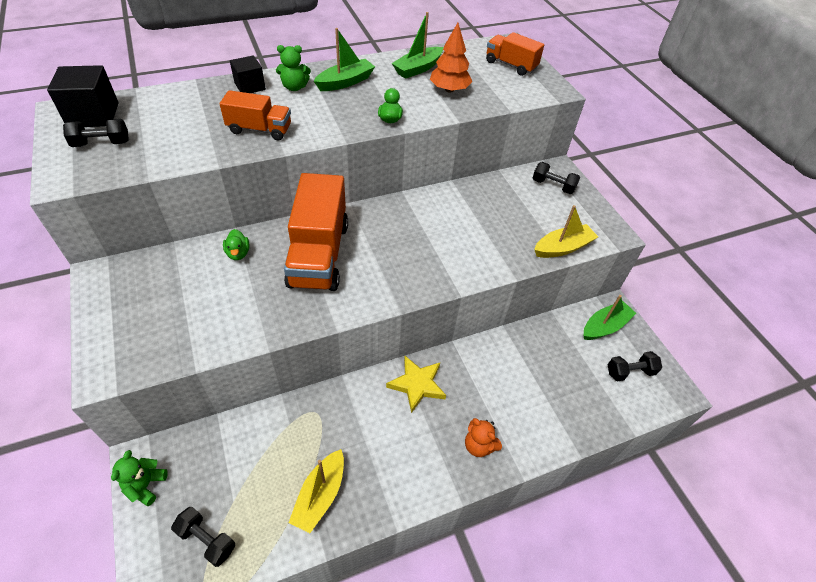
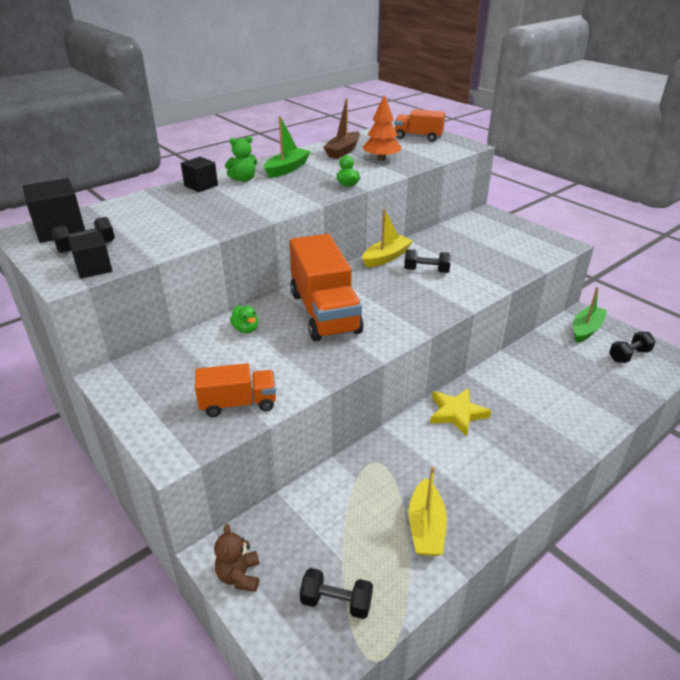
camera: 15 degrees left, 15 degrees down
(91, 173) = (94, 268): none -> black cube
(146, 485) = (239, 576): green teddy bear -> brown teddy bear
(259, 129) = (236, 211): orange truck -> orange truck (238, 404)
(418, 69) = (343, 151): green boat -> brown boat
(479, 445) = (544, 444): orange teddy bear -> none
(553, 186) = (492, 225): black dumbbell -> black dumbbell (426, 270)
(562, 248) = (532, 262): yellow boat -> yellow boat (386, 257)

